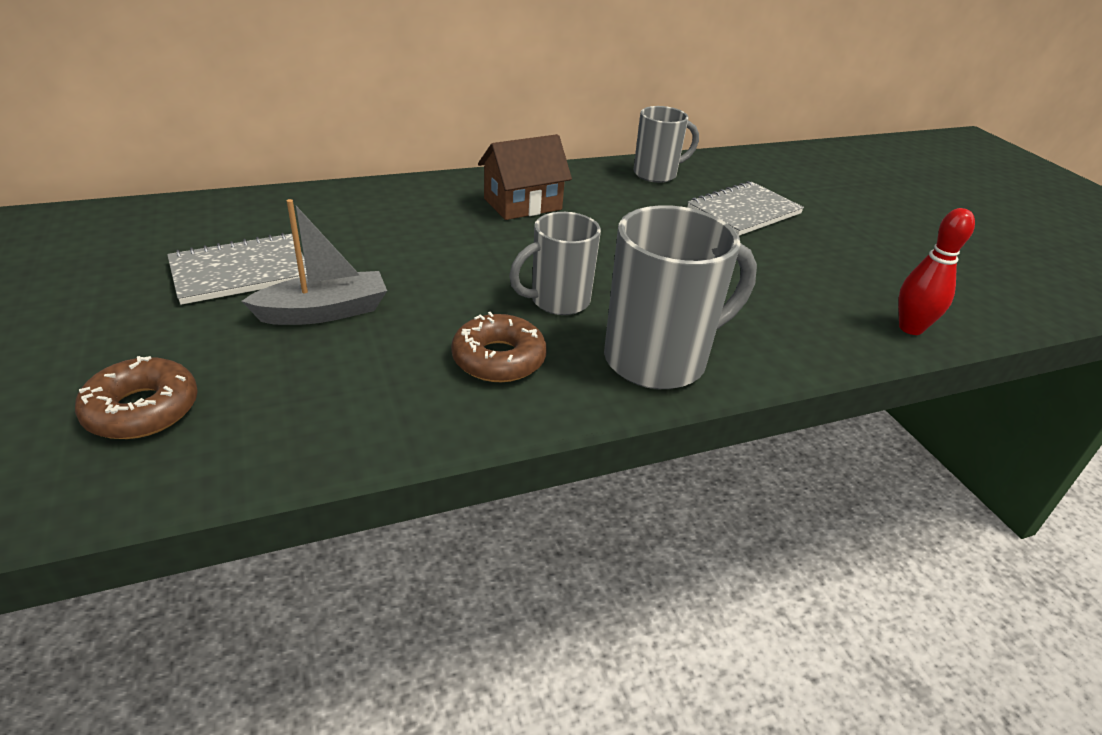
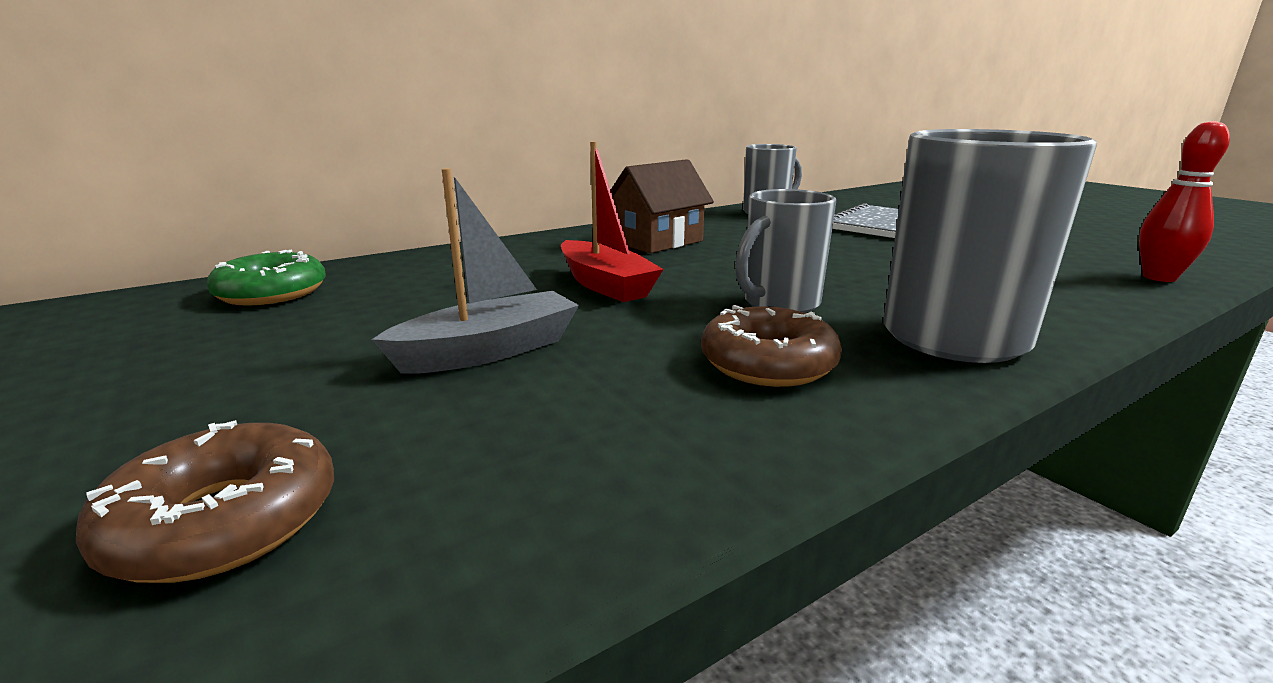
camera: 10 degrees left, 15 degrees down
(202, 222) = (272, 293): none -> green donut
(241, 272) = (346, 328): grey notebook -> none
(443, 255) = (605, 285): none -> red boat

